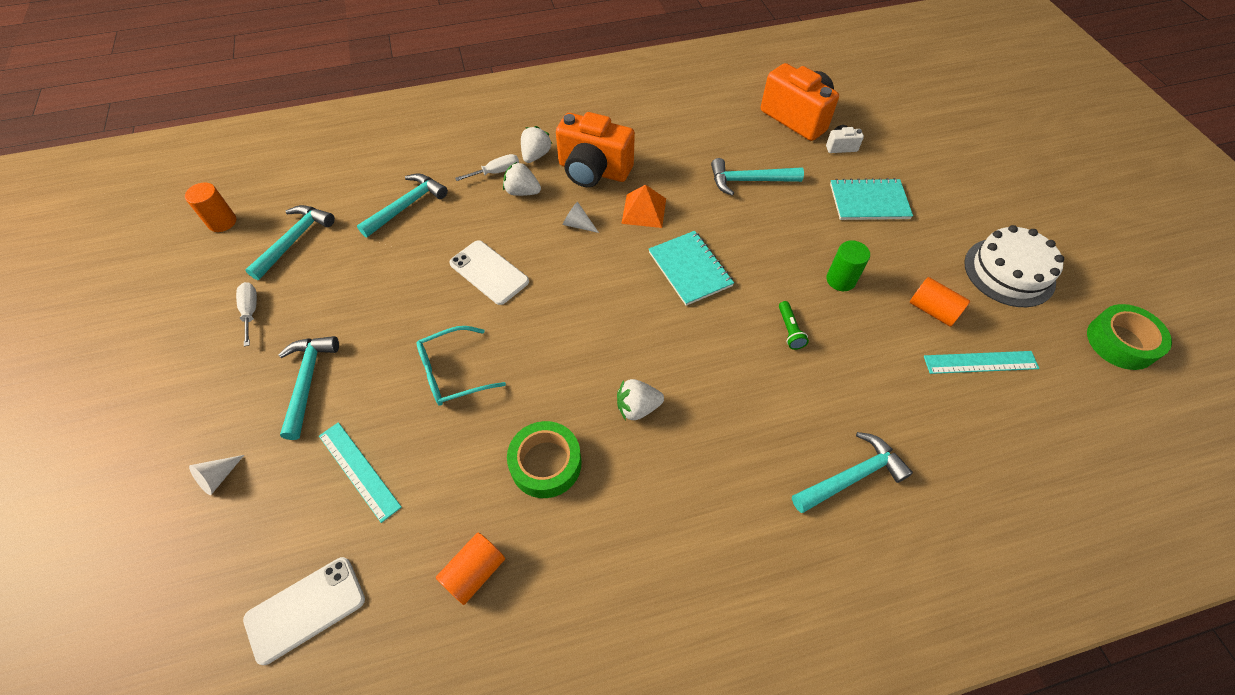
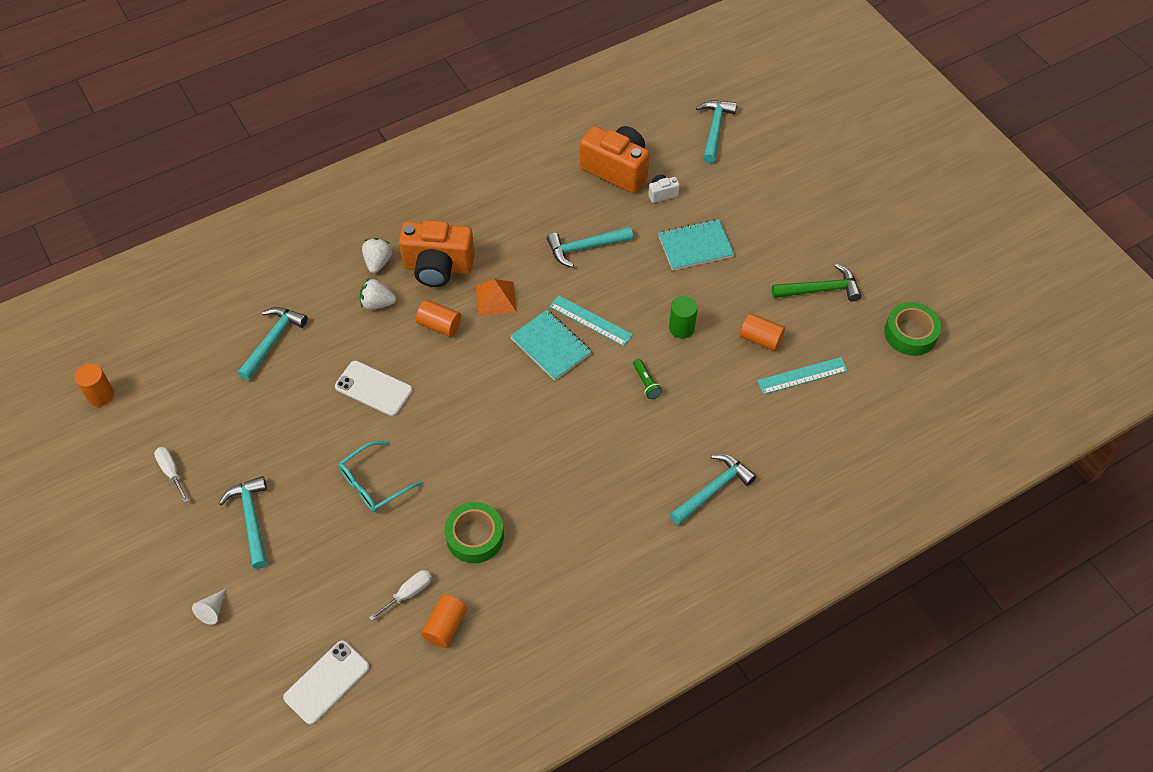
camera: 15 degrees left, 0 degrees up
(294, 240) = (180, 398): turquoise hammer -> turquoise hammer (715, 129)
(359, 470) = (326, 577): turquoise ruler -> turquoise ruler (590, 320)
(496, 172) = (345, 288): white screwdriver -> white screwdriver (408, 593)
(578, 224) = (439, 325): white cone -> orange cylinder
(637, 407) = (536, 476): white strawberry -> none
(1009, 272) = (820, 290): white cake -> green hammer

